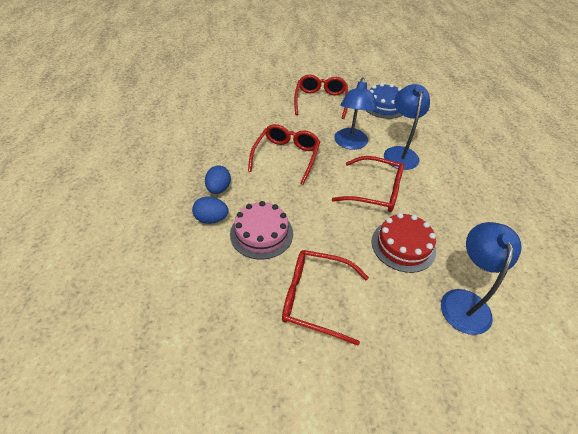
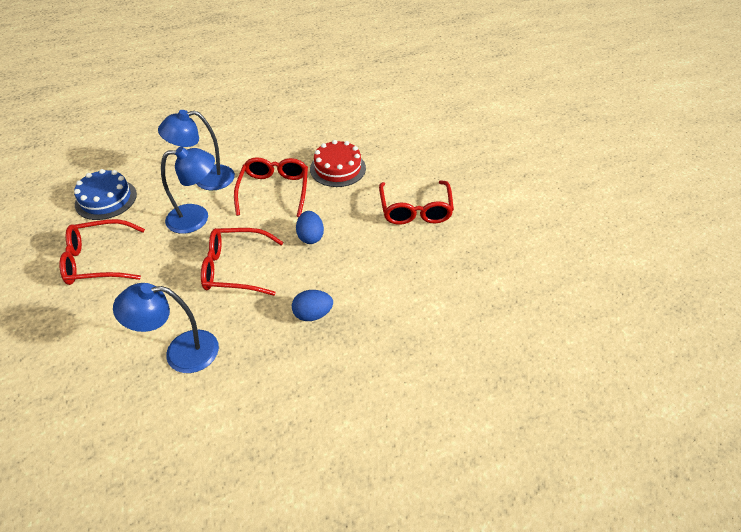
camera: 105 degrees left, 0 degrees up
(211, 219) = (361, 304): blue egg -> blue egg (310, 237)
(261, 233) = (363, 259): pink cake -> none
(464, 301) = (378, 137): blue lamp -> blue lamp (180, 352)

